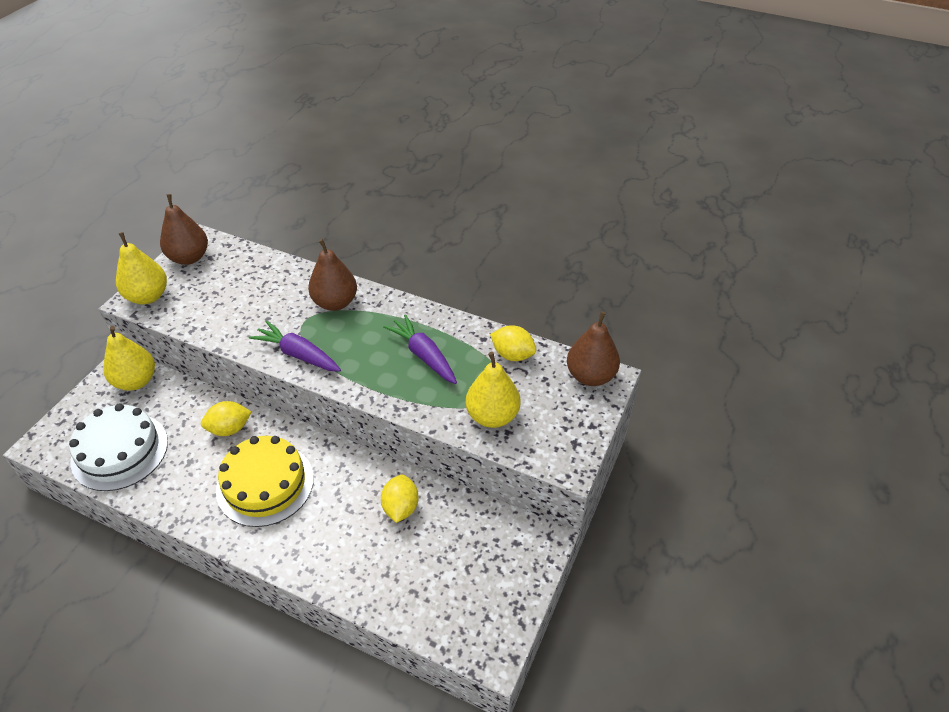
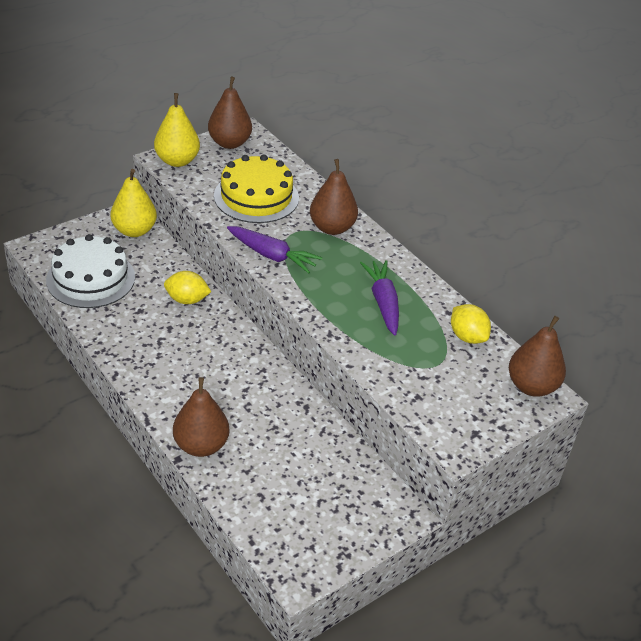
camera: 25 degrees right, 5 degrees down
(265, 484) = (190, 355): yellow cake -> yellow cake (256, 197)
(298, 354) = (272, 256): purple carrot -> purple carrot turned 150 degrees clockwise
(329, 571) = (201, 445): none -> brown pear
(400, 507) = (292, 426): yellow lemon -> none
(492, 416) = (412, 377): yellow pear -> none

